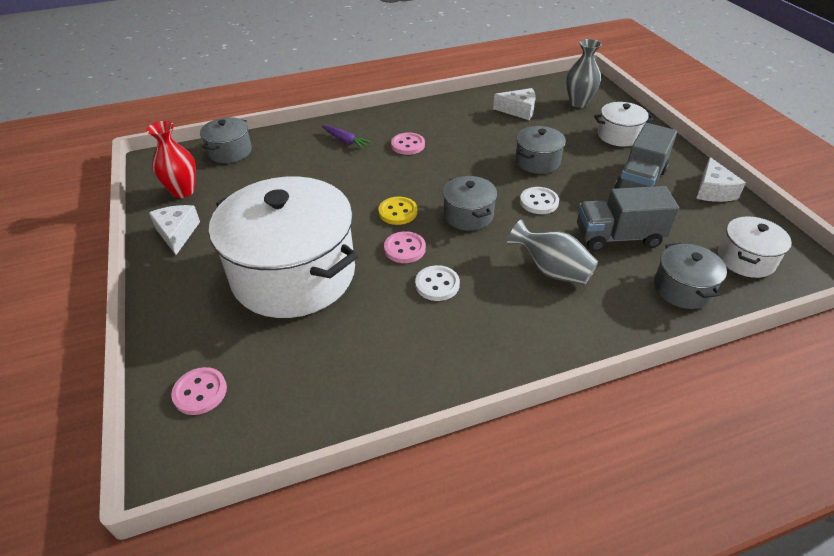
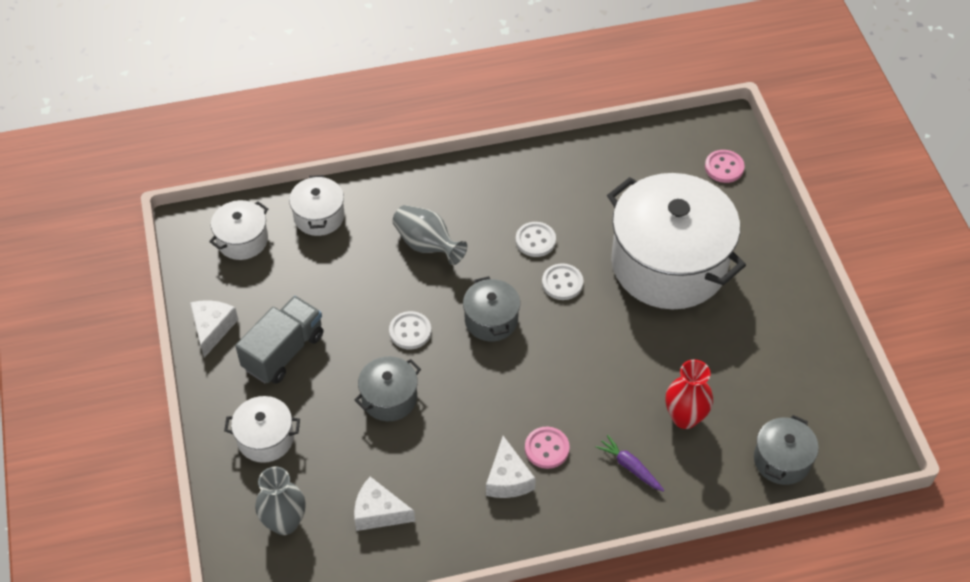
camera: 175 degrees left, 10 degrees up
(177, 233) = (799, 325): white cheese -> white cheese (508, 479)
(183, 191) = (817, 389): red vase -> red vase (685, 417)
(398, 212) = (566, 332): yellow button -> none
(405, 249) = (562, 283): pink button -> white button
(618, 237) = (347, 276): grey truck -> none
(682, 289) = (319, 216): grey pot -> white pot

